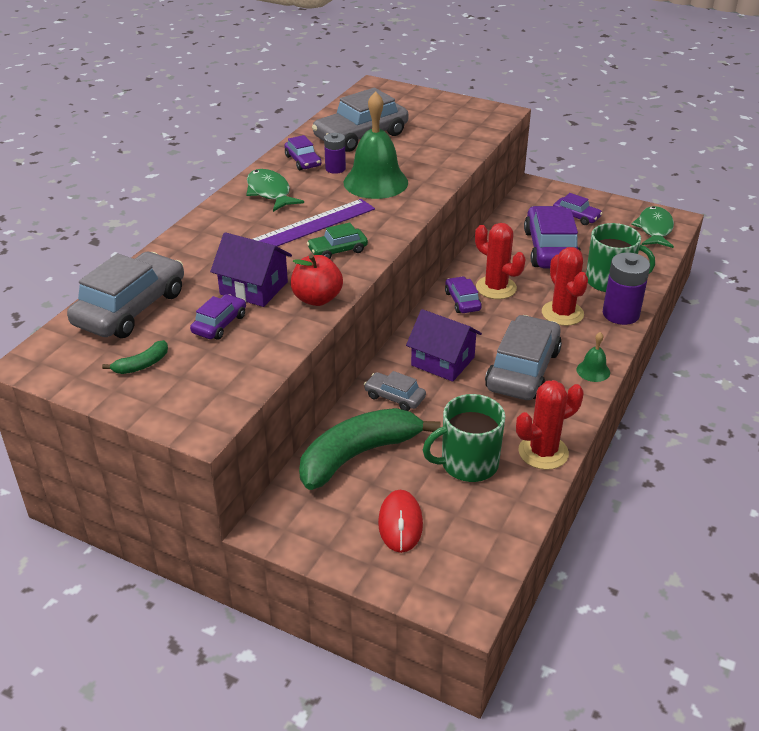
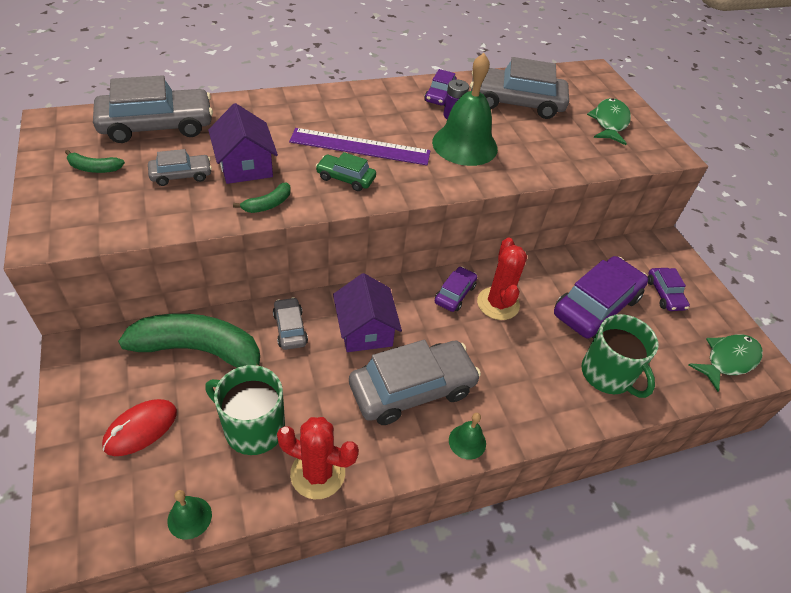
camera: 40 degrees right, 10 degrees up
(219, 324) = (181, 175): purple car -> grey car
(270, 192) = (377, 104): green fish -> green fish (609, 122)
(317, 299) = (268, 204): red apple -> green banana
(511, 534) = (189, 517): none -> green bell
(562, 313) = (520, 369): red cactus -> none
(620, 314) = (571, 412): purple battery -> none

